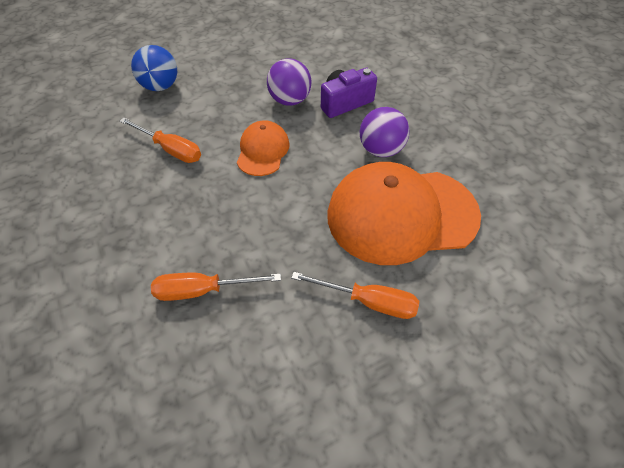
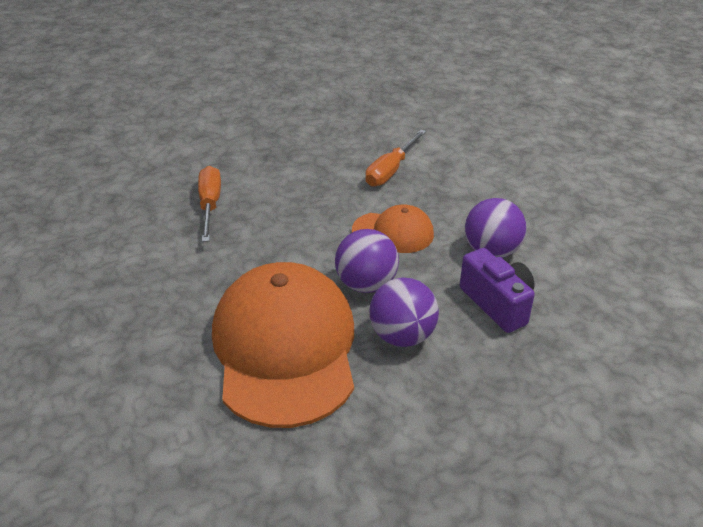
camera: 90 degrees right, 15 degrees down
(160, 86) = (494, 153): blue ball -> none
(327, 168) = (366, 284): none -> purple ball
(368, 301) = (170, 312): orange screwdriver -> none

